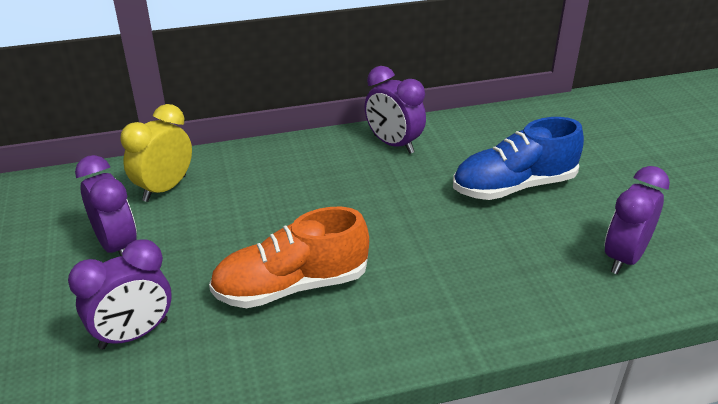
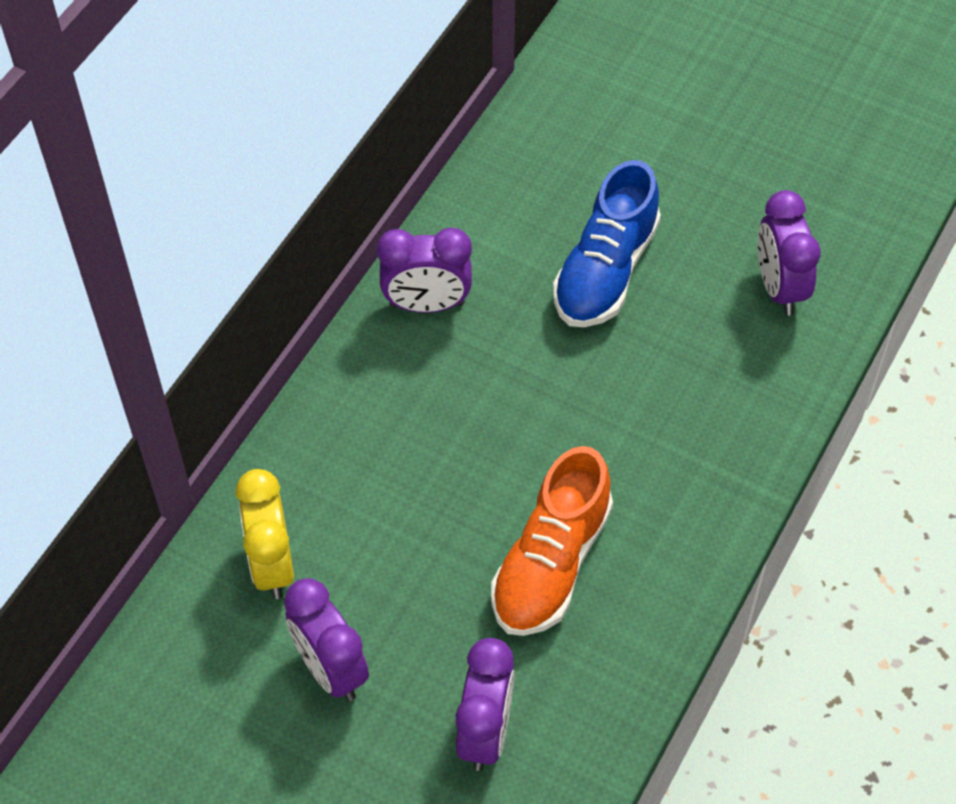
camera: 45 degrees left, 20 degrees up
(117, 246) = (331, 669): purple clock -> purple clock turned 135 degrees counterclockwise

